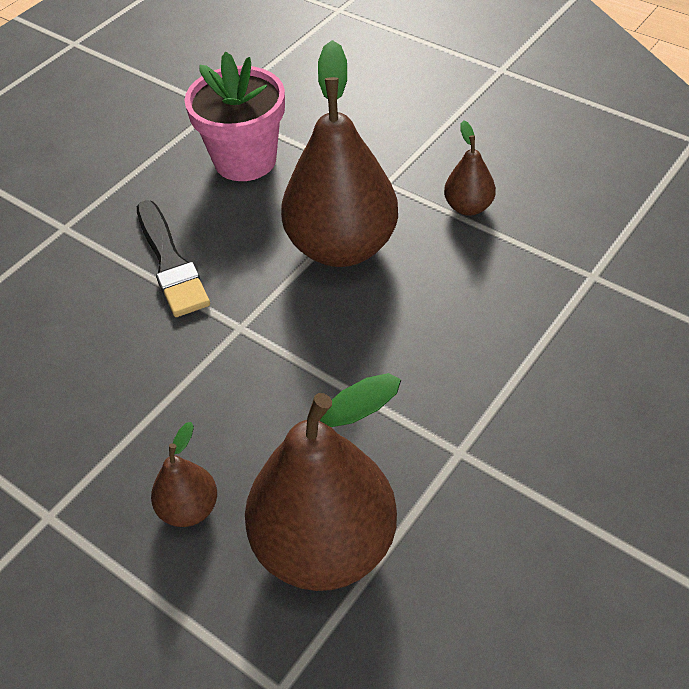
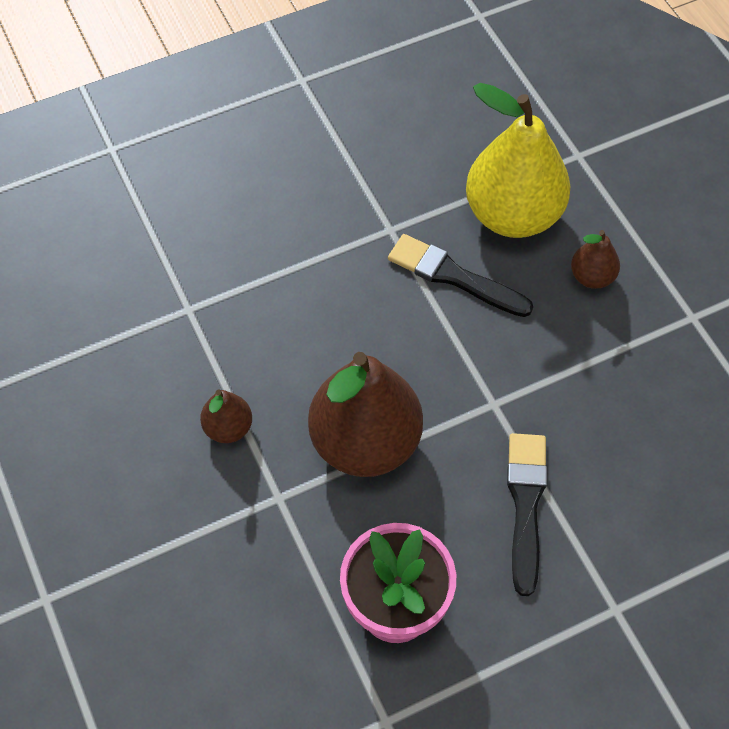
camera: 155 degrees left, 10 degrees up
(325, 545) = (512, 214): brown pear -> yellow pear
(352, 432) = (453, 276): none -> black brush

